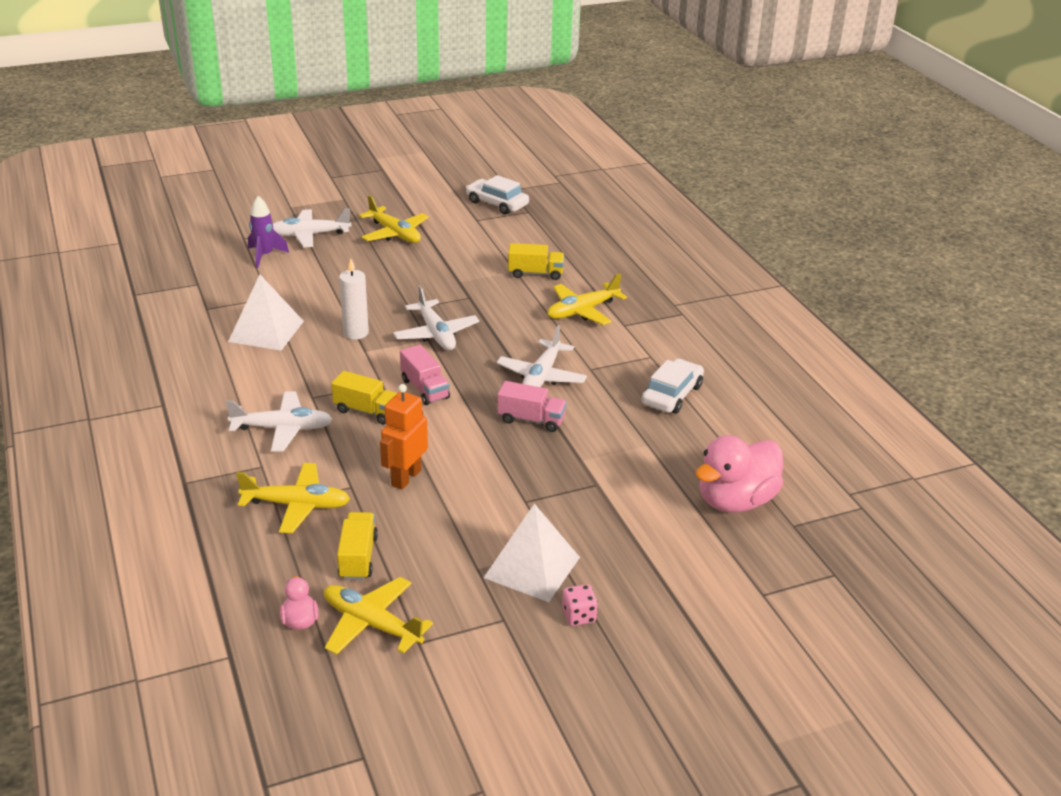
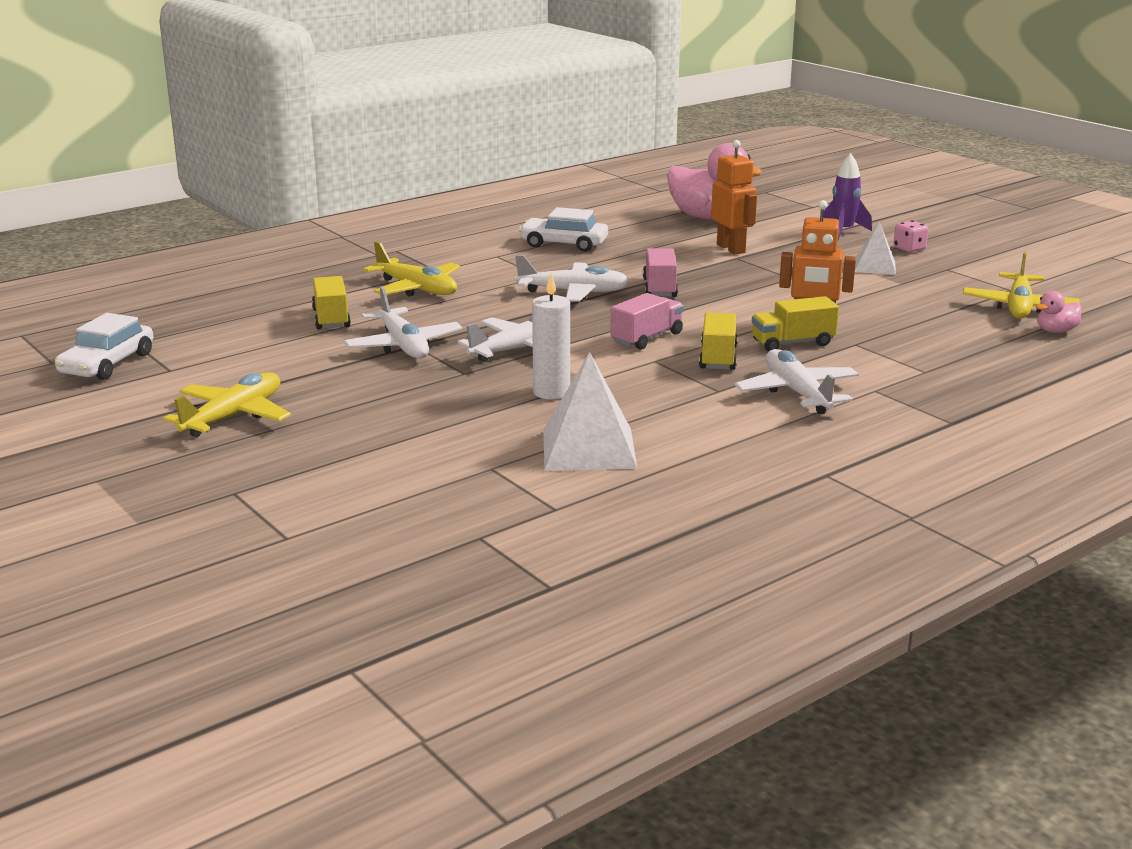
camera: 105 degrees left, 10 degrees down
(265, 256) = (351, 501): purple rocket -> purple rocket (843, 231)
(297, 505) = (914, 361): yellow plane -> none
(309, 235) = (258, 480): white plane -> white plane (403, 345)
(358, 557) = (949, 324): yellow truck -> yellow truck (792, 343)
(532, 567) = (874, 266): white pyramid -> white pyramid, size x0.61
(624, 488) = (731, 248): none -> orange robot

